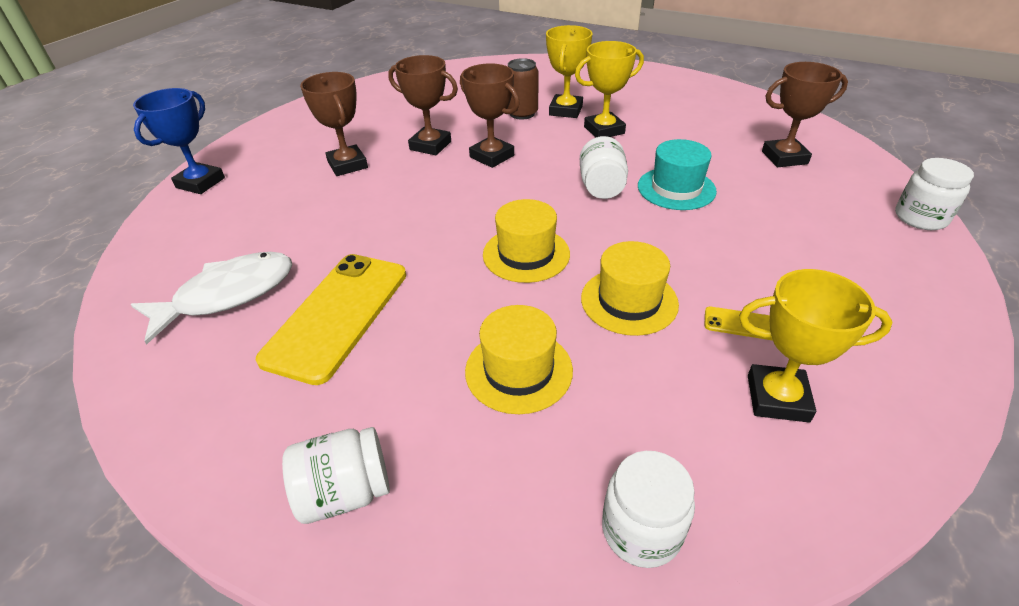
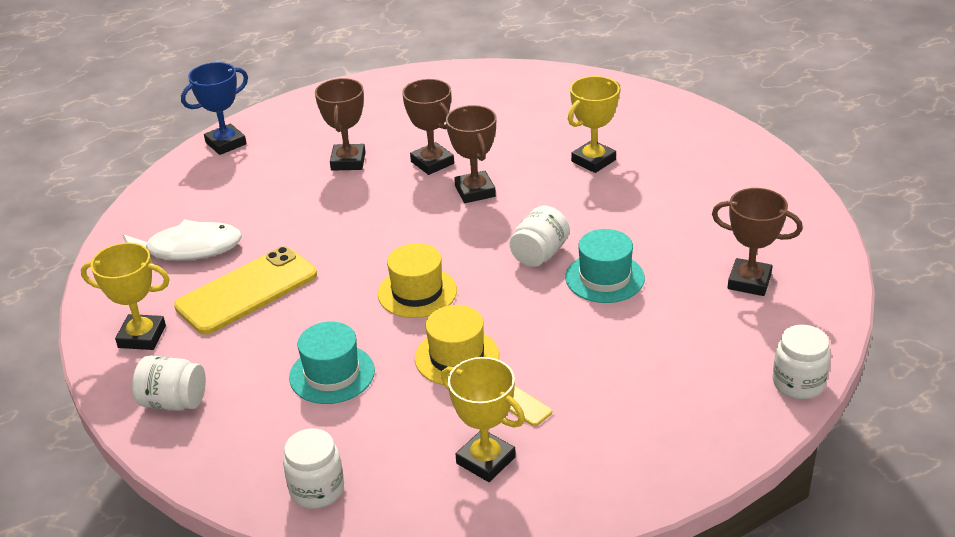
camera: 30 degrees right, 5 degrees down
(518, 370) = (332, 374): yellow hat -> turquoise hat
(522, 113) = (547, 151): brown can -> none
(604, 130) = (606, 195): yellow trophy -> yellow trophy (142, 336)

